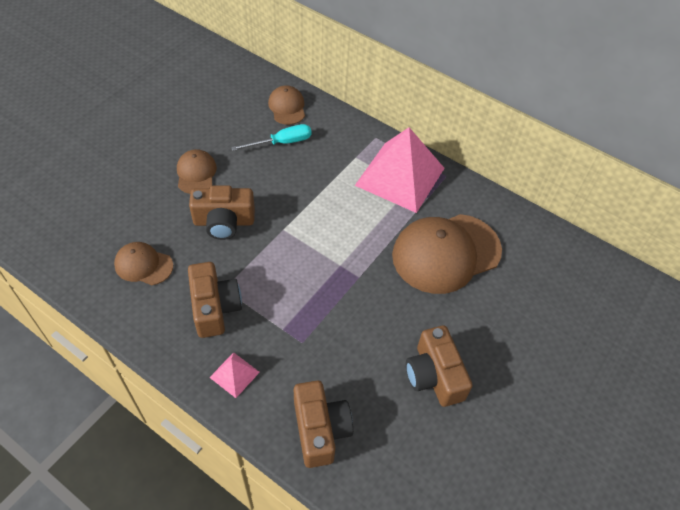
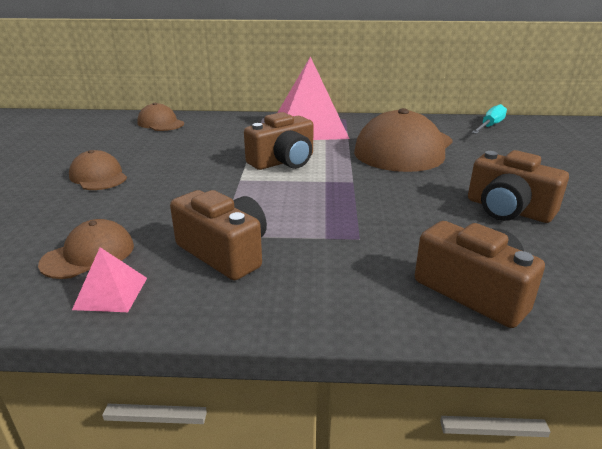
camera: 30 degrees left, 25 degrees down
(143, 265) = (88, 254): brown cap -> brown cap turned 150 degrees clockwise
(224, 222) = (166, 194): brown camera -> brown camera (283, 161)
(234, 374) = (316, 293): pink pyramid -> pink pyramid (111, 293)
(281, 143) = (177, 139): turquoise screwdriver -> turquoise screwdriver (489, 126)

